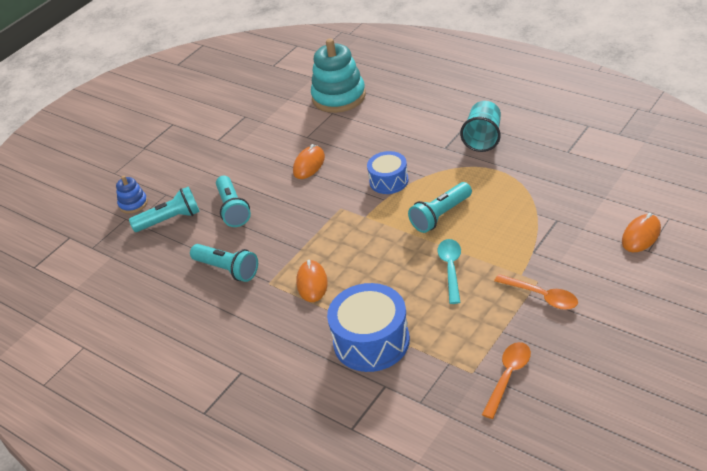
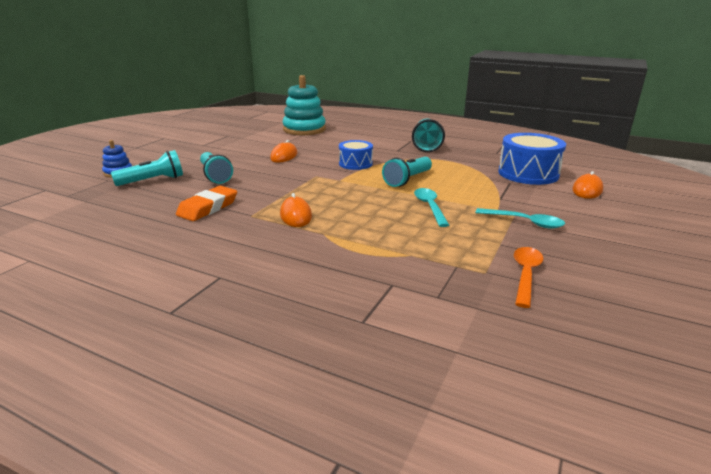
camera: 15 degrees left, 15 degrees down
(227, 269) = (208, 208): turquoise flashlight -> orange eraser
(371, 341) = (367, 252): blue drum -> blue drum (528, 173)
(541, 296) = (524, 222): orange spoon -> turquoise spoon

